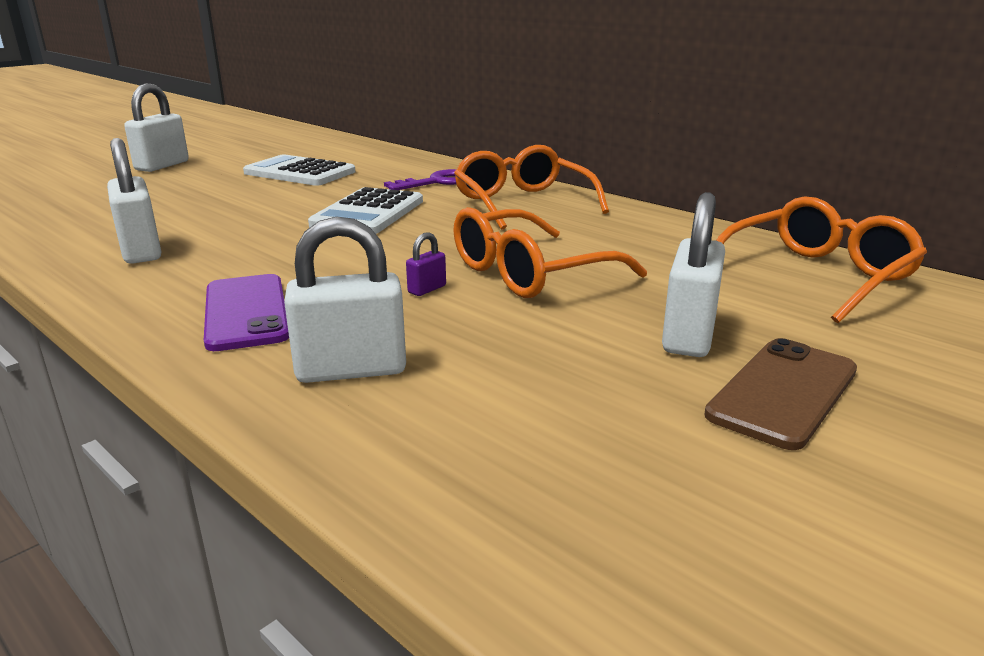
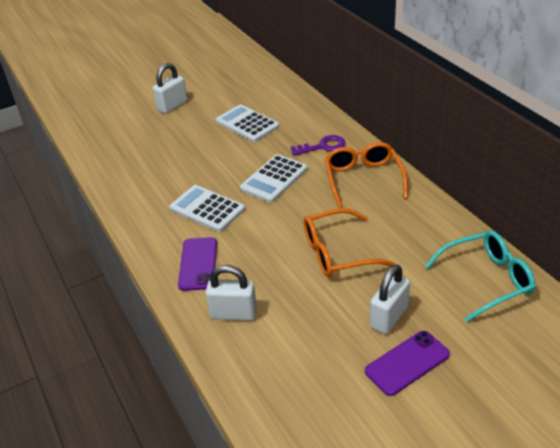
camera: 20 degrees right, 15 degrees up
(141, 251) = (157, 203): white padlock -> none
(249, 250) = (207, 209): none -> white calculator
(427, 289) = (282, 259): purple padlock -> none
(783, 392) = (407, 363): brown phone -> purple phone
(816, 276) = (486, 280): orange glasses -> turquoise glasses

